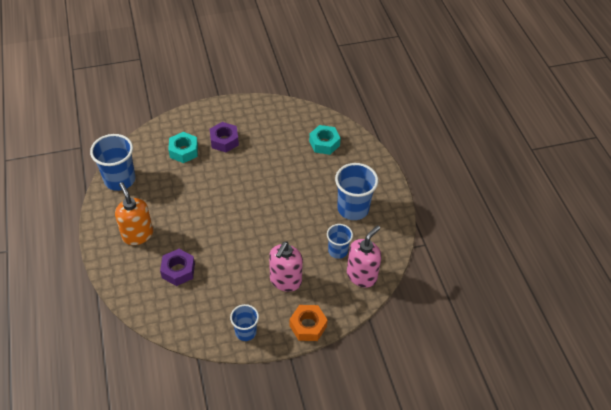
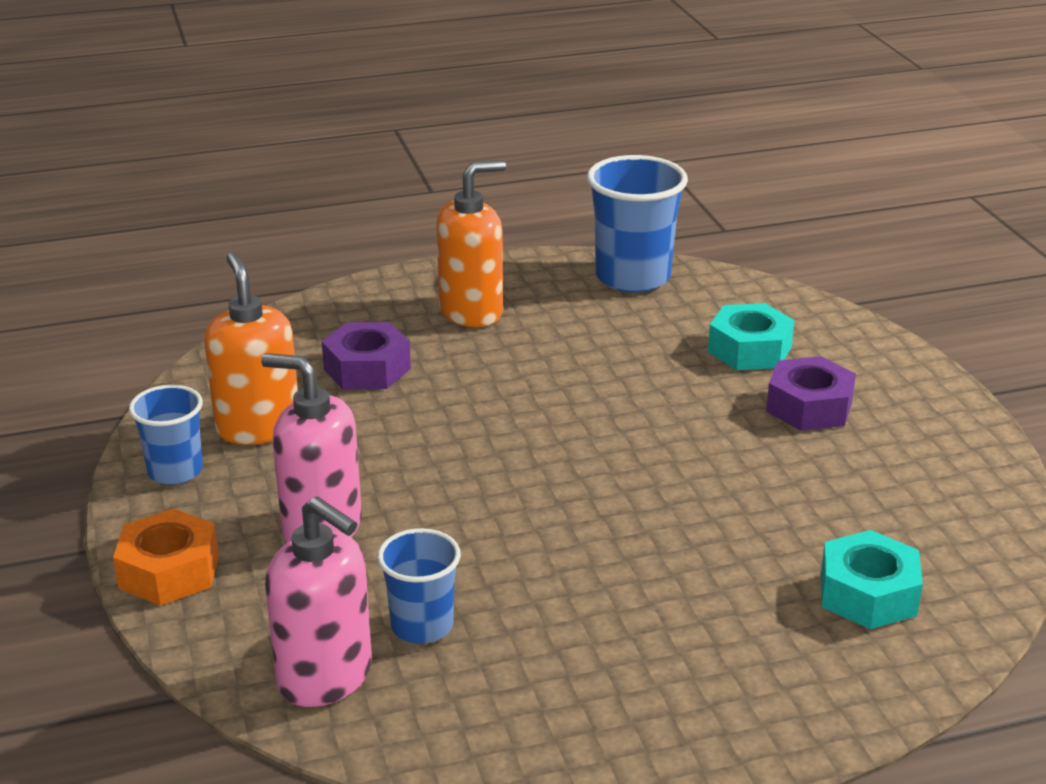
camera: 90 degrees right, 20 degrees down
(217, 306) = (258, 427): none -> orange soap dispenser
(353, 208) = (594, 659): blue cup -> none

